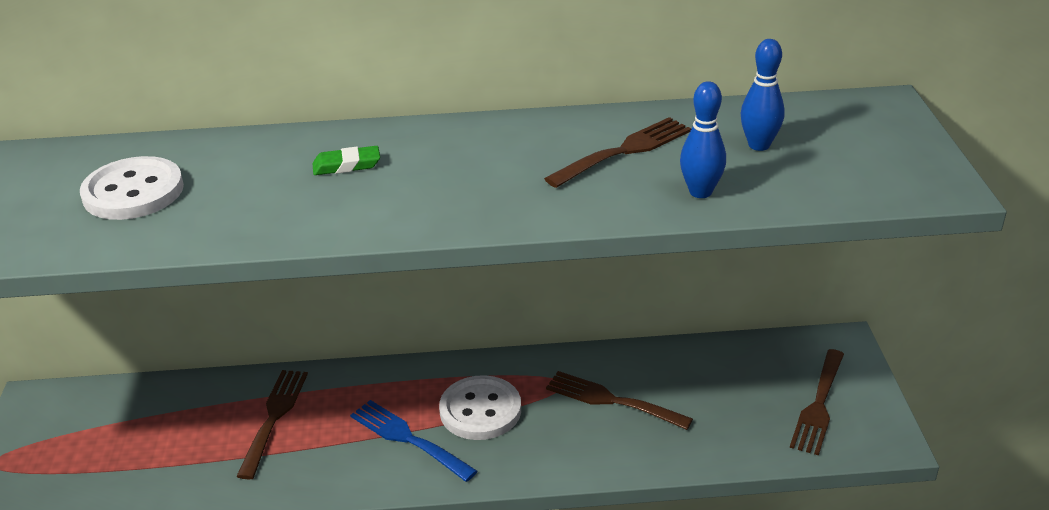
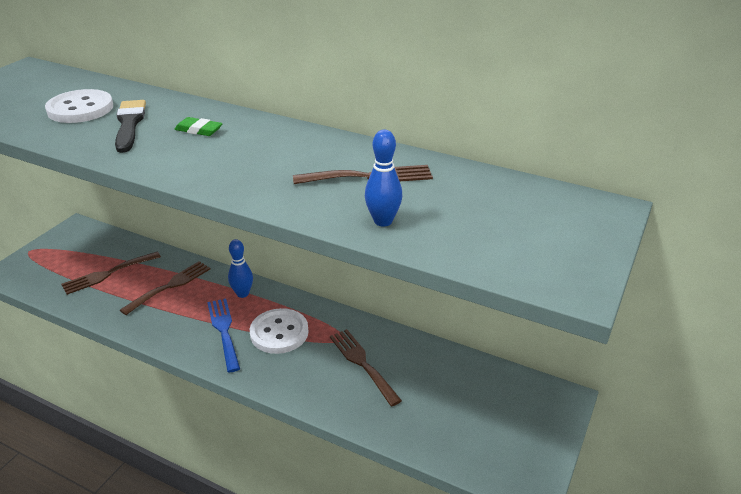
camera: 30 degrees right, 0 degrees up
(239, 188) = (129, 124): none -> black brush
(759, 145) = (468, 204): blue bowling pin -> blue bowling pin (242, 294)
(818, 405) = (501, 435): brown fork -> brown fork (108, 274)

